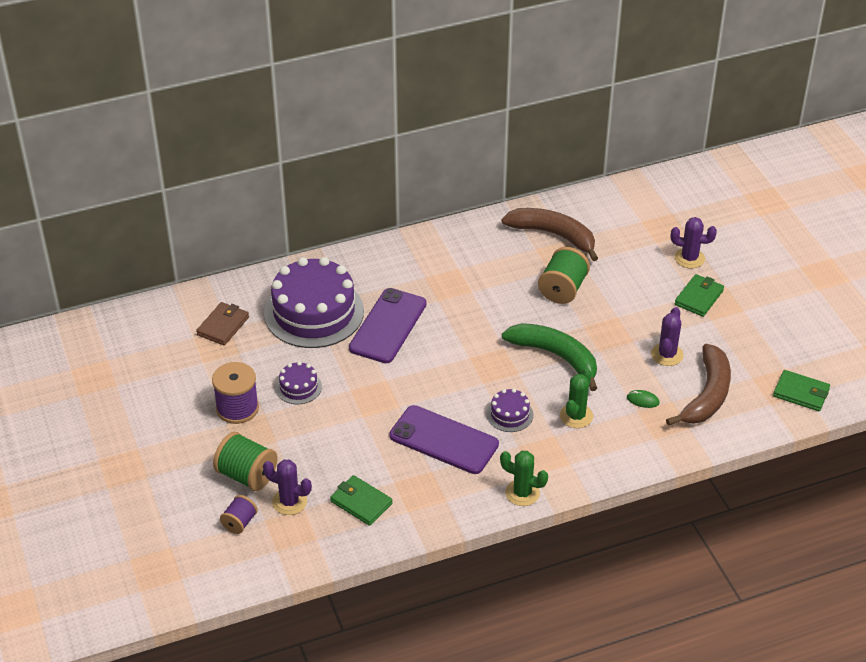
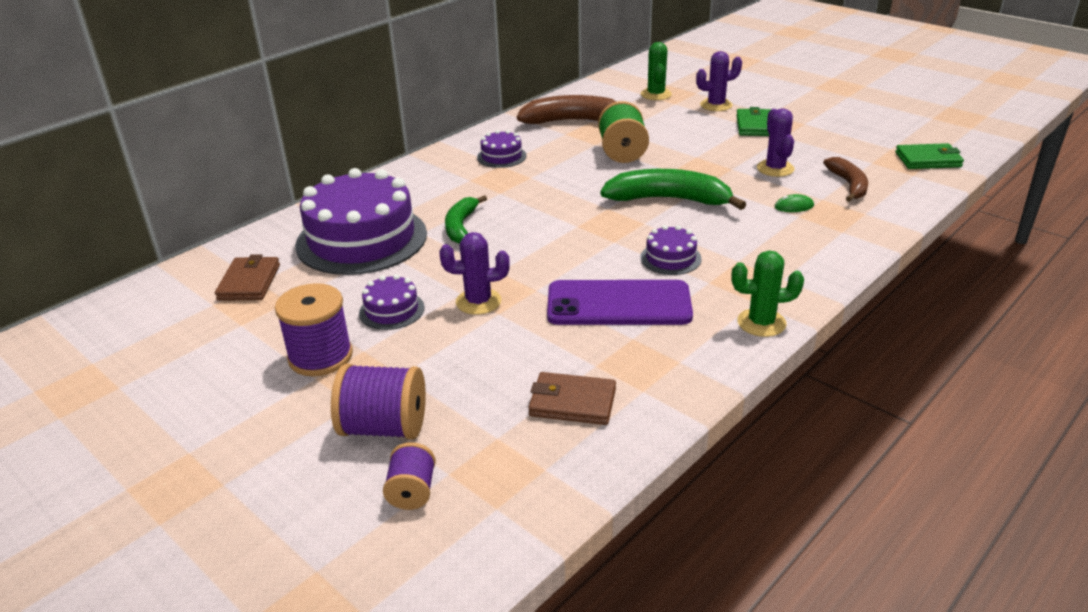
camera: 25 degrees left, 10 degrees down
(247, 475) = (384, 427): green spool -> purple spool
(289, 502) = (470, 437): purple cactus -> purple cactus (478, 302)
(361, 502) = (572, 402): green wallet -> brown wallet
(388, 326) = (461, 226): purple phone -> green banana
(466, 258) = (501, 156): none -> purple cake
(576, 416) = (743, 238): green cactus -> green cactus (656, 94)
(707, 395) = (849, 185): brown banana -> brown banana, size x0.62

